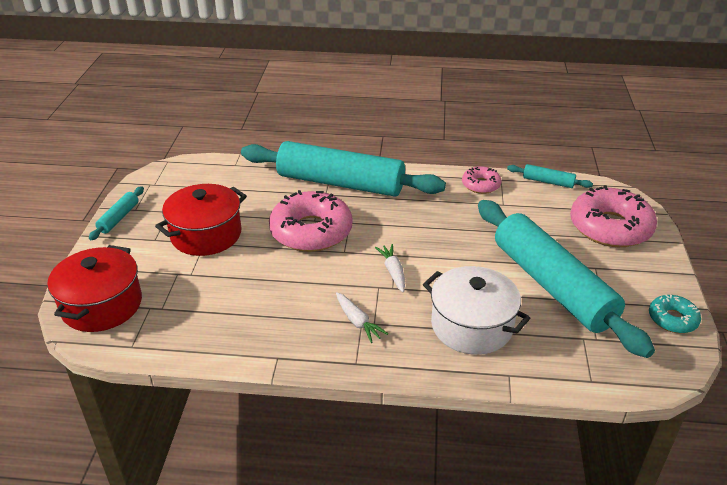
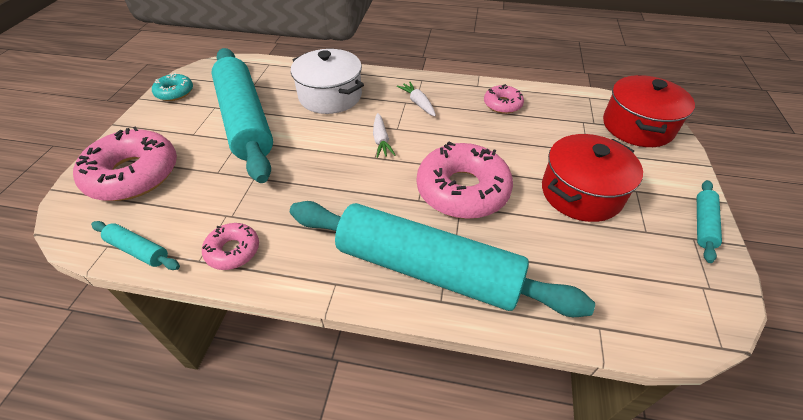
camera: 175 degrees left, 10 degrees up
(251, 327) = (502, 104): none -> pink donut

